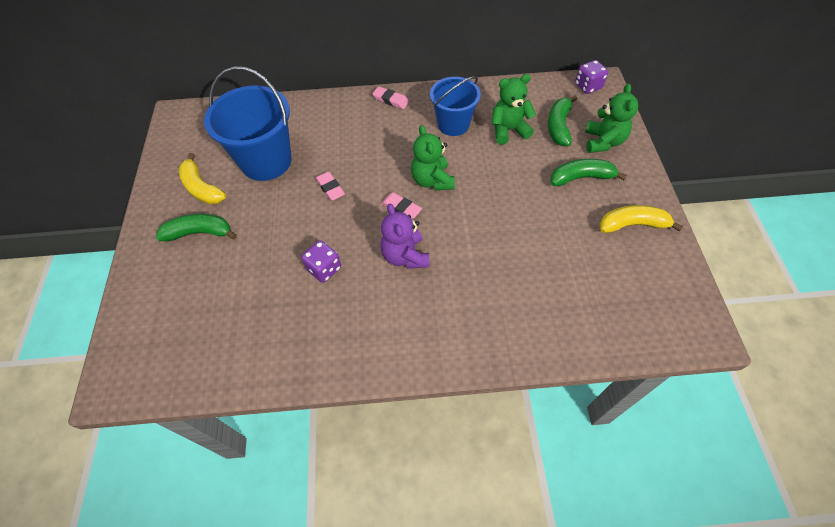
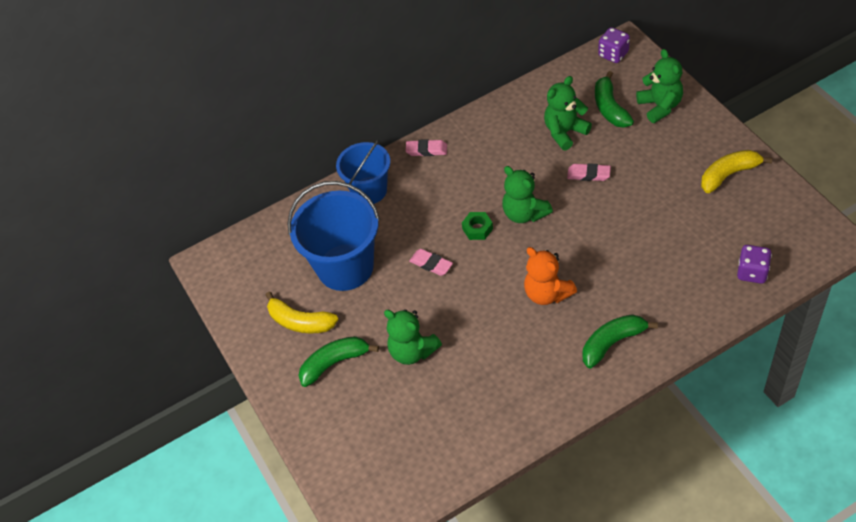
camera: 20 degrees left, 5 degrees down
(263, 252) = (412, 351): none -> green teddy bear
(324, 269) = (481, 339): purple dice -> purple dice (752, 272)
(386, 176) = (477, 229): none -> green nut
(401, 208) = (513, 252): pink eraser -> pink eraser (588, 174)
(405, 256) = (547, 293): purple teddy bear -> orange teddy bear
(453, 124) = (507, 149): blue bucket -> blue bucket (369, 190)
(581, 177) = (660, 150): green banana -> green banana (612, 343)

